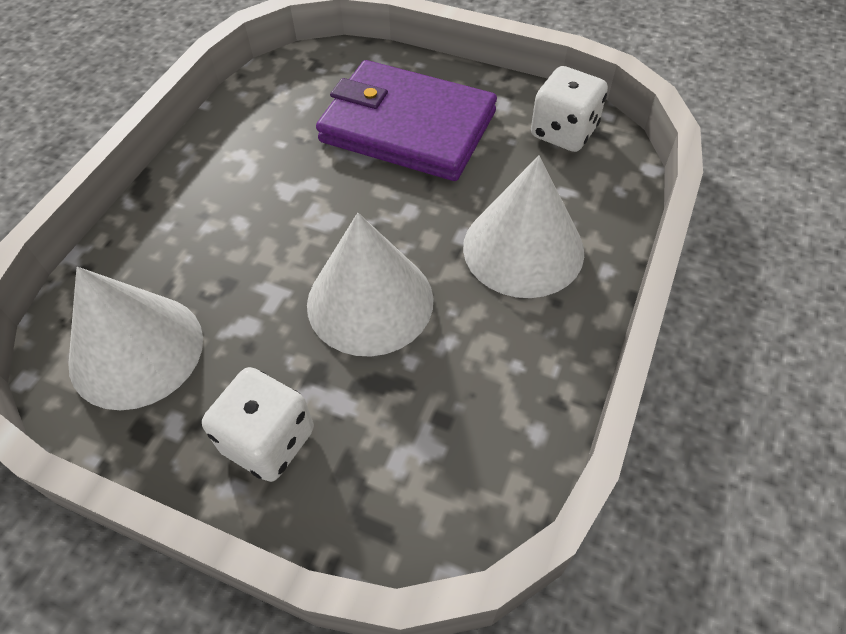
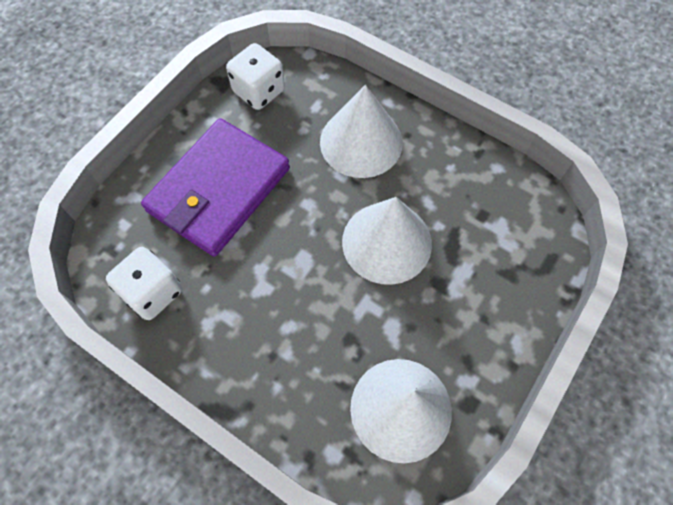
camera: 80 degrees left, 10 degrees up
(268, 440) = (487, 318): white dice -> white dice (153, 292)

